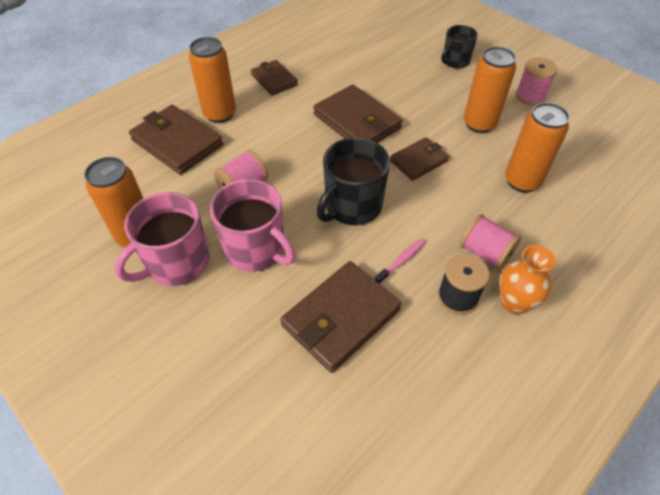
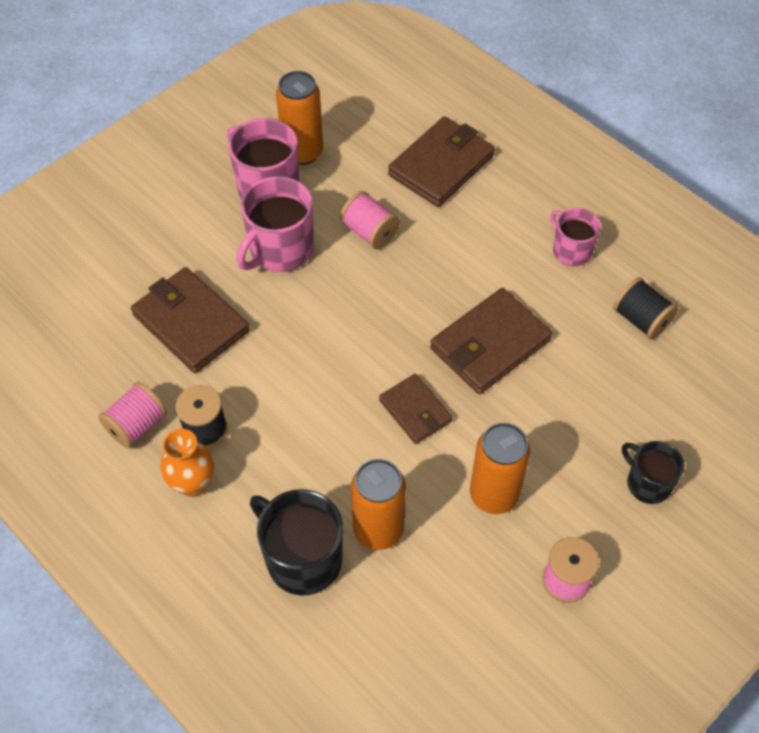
camera: 90 degrees right, 5 degrees up
(220, 114) = (495, 199): orange can -> none
(274, 80) = (571, 250): brown wallet -> pink mug
(334, 55) = (641, 320): none -> black spool
(352, 206) = (338, 336): black mug -> black mug (302, 559)
(401, 261) = (257, 380): pink toothbrush -> none
(485, 253) = (262, 466): pink spool -> pink spool (137, 425)

